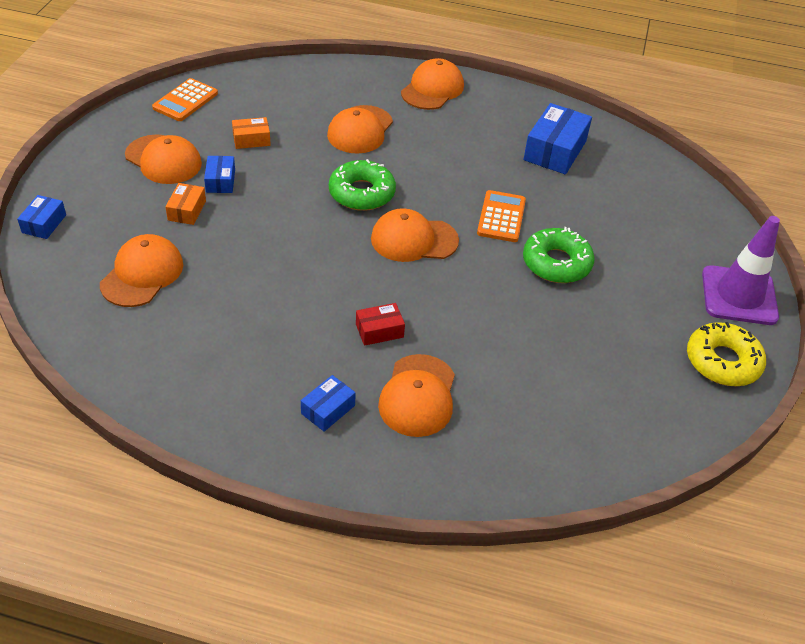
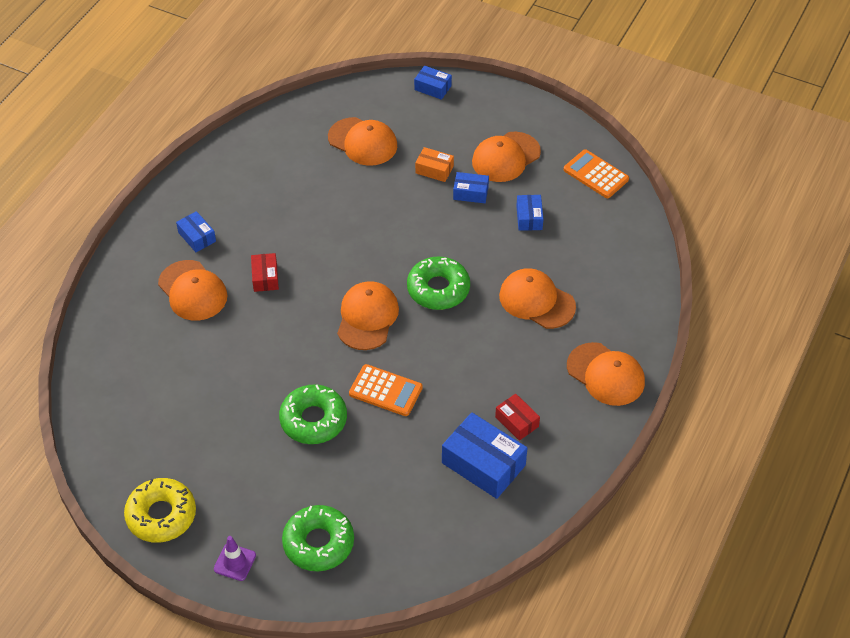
camera: 105 degrees right, 5 degrees up
(251, 140) = (529, 218): orange box -> blue box
(418, 396) = (192, 291): orange cap -> orange cap turned 150 degrees counterclockwise
(502, 134) = (517, 422): none -> red box
(687, 242) = (318, 543): none -> green donut
(739, 296) = (235, 562): purple traffic cone -> purple traffic cone, size x0.49

